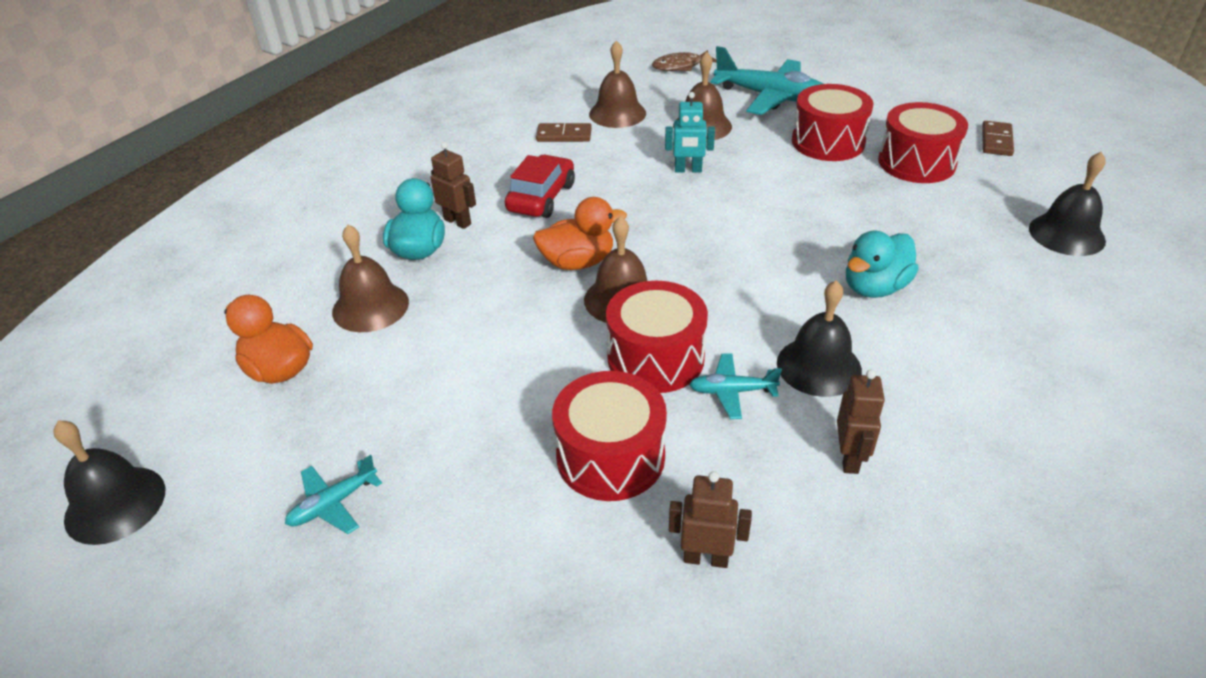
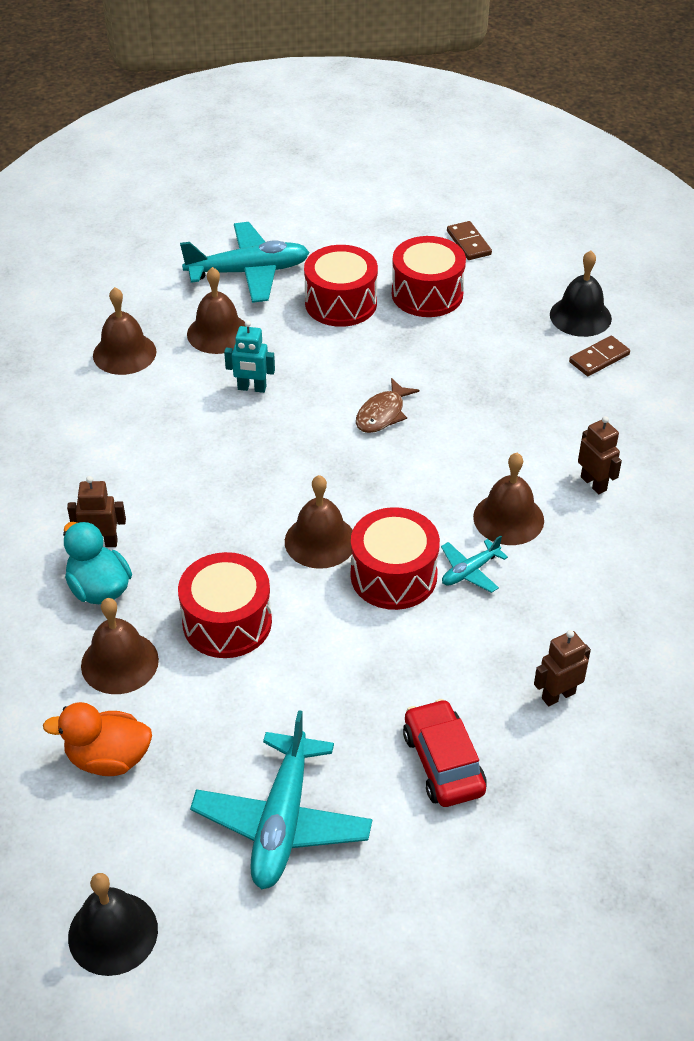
camera: 40 degrees left, 5 degrees up
(333, 504) = (282, 821): turquoise plane -> turquoise plane, size x2.04
(541, 197) = (151, 480): red car -> red car (443, 763)
(564, 135) = (99, 402): brown domino -> brown domino (599, 358)
(577, 262) = (251, 526): orange duck -> none
(610, 456) = (436, 667): red drum -> red drum (227, 622)
(680, 66) = (129, 268): brown fish -> brown fish (382, 414)
(688, 170) = (252, 388): turquoise robot -> turquoise robot turned 45 degrees clockwise
(818, 366) = (508, 518): black bell -> brown bell
(849, 458) = (583, 576): brown robot -> brown robot (593, 483)
(874, 287) = (491, 431): turquoise duck -> none

